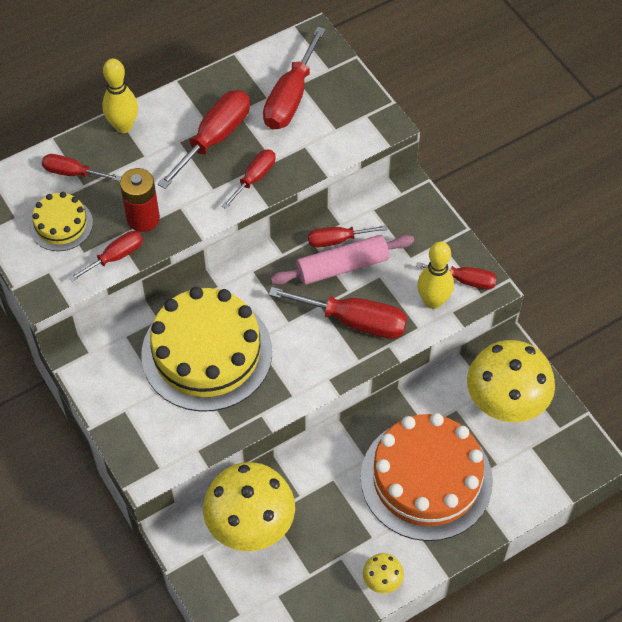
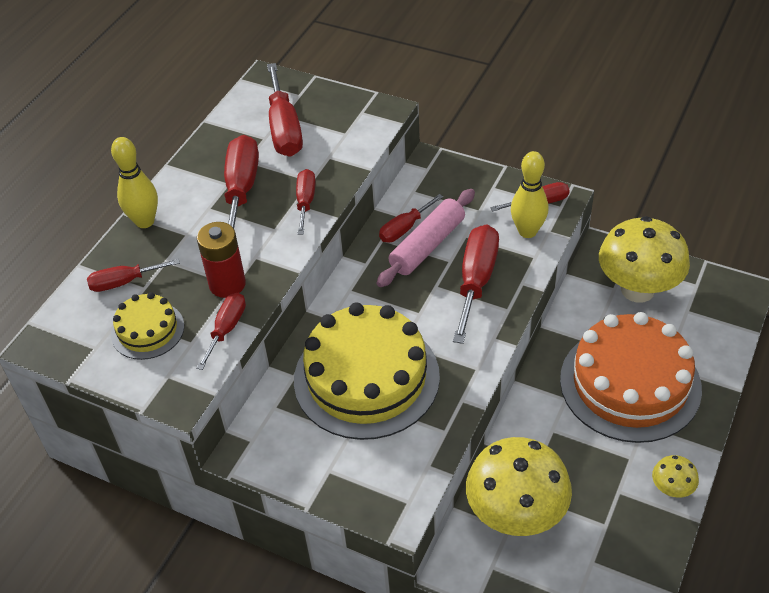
camera: 30 degrees left, 10 degrees down
(354, 321) = (476, 281): red screwdriver -> red screwdriver turned 60 degrees counterclockwise

